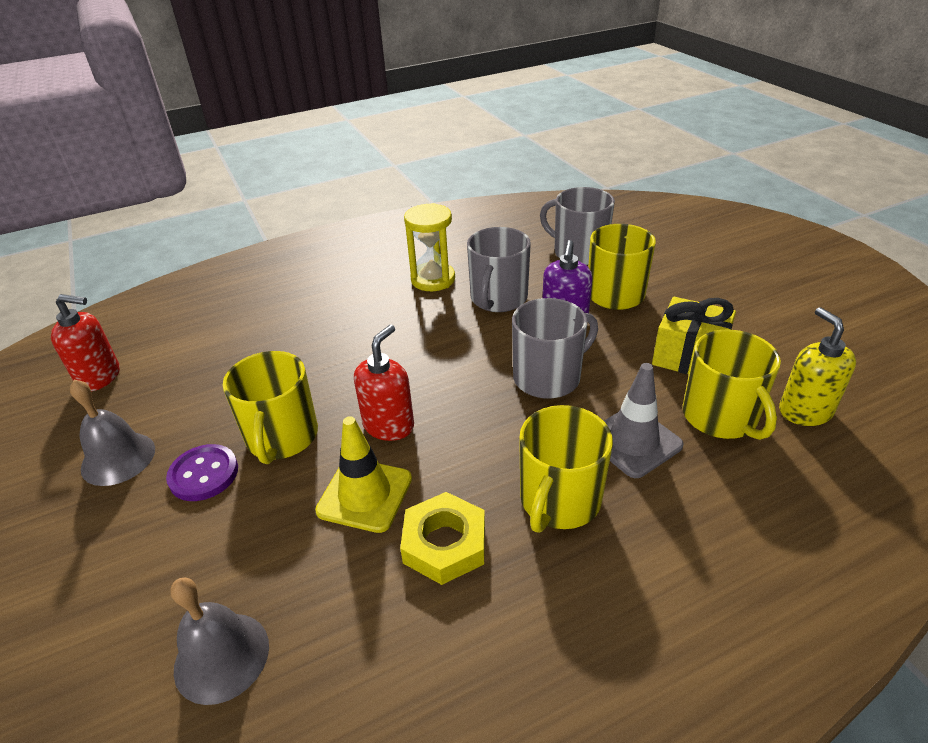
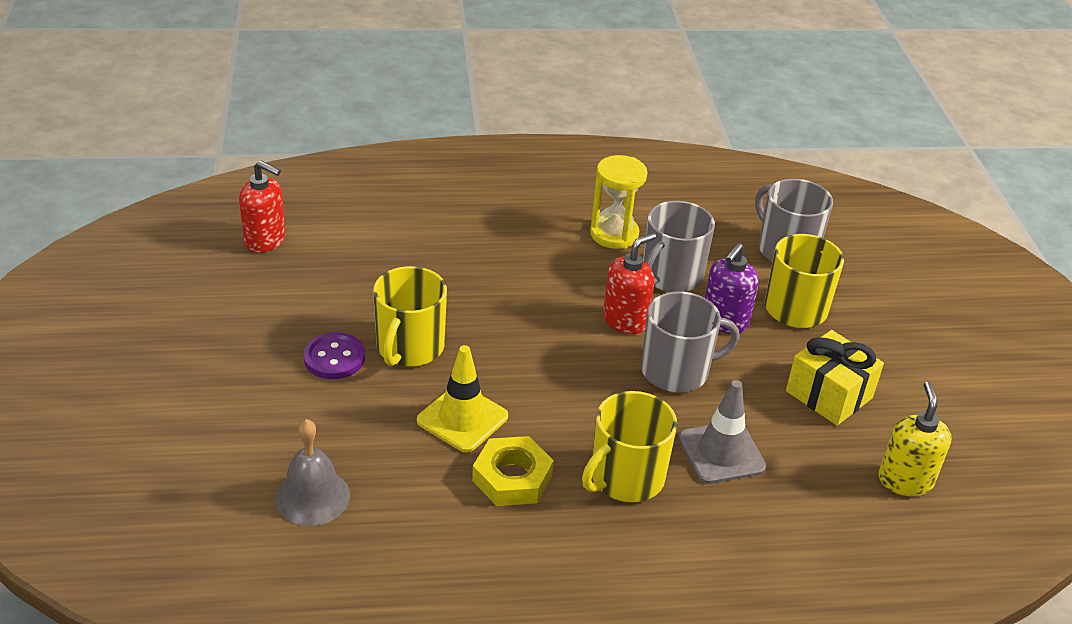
camera: 15 degrees right, 0 degrees up
(118, 458) = (267, 321): grey bell -> none
(389, 425) = (507, 367): red soap dispenser -> red soap dispenser (625, 320)
(720, 417) = (819, 459): yellow mug -> none

